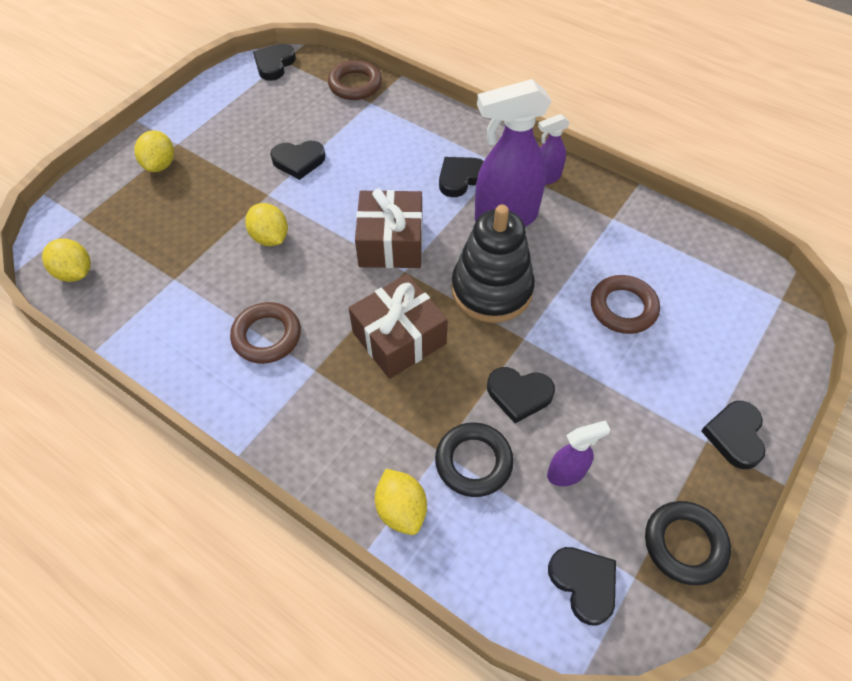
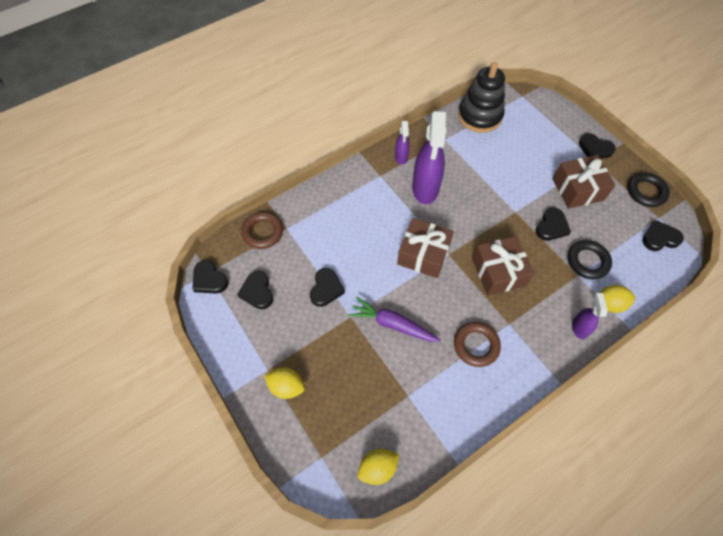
camera: 70 degrees left, 5 degrees up
(270, 237) = (392, 324): yellow lemon -> purple carrot
(460, 178) = (383, 200): black heart -> black heart (257, 292)
(491, 290) = (477, 214): black stacking toy -> black stacking toy (479, 116)
(566, 473) = (601, 223): purple spray bottle -> purple spray bottle (579, 328)
(621, 422) = (577, 189): none -> brown gift
(623, 308) = (508, 160): brown ring -> none

